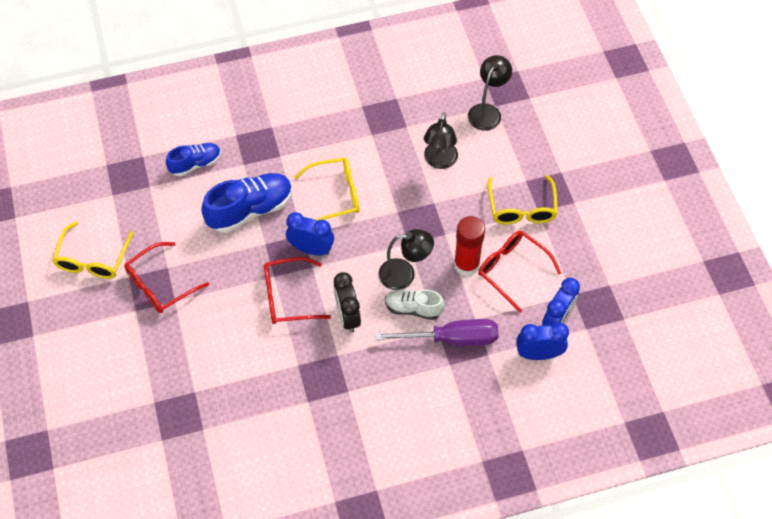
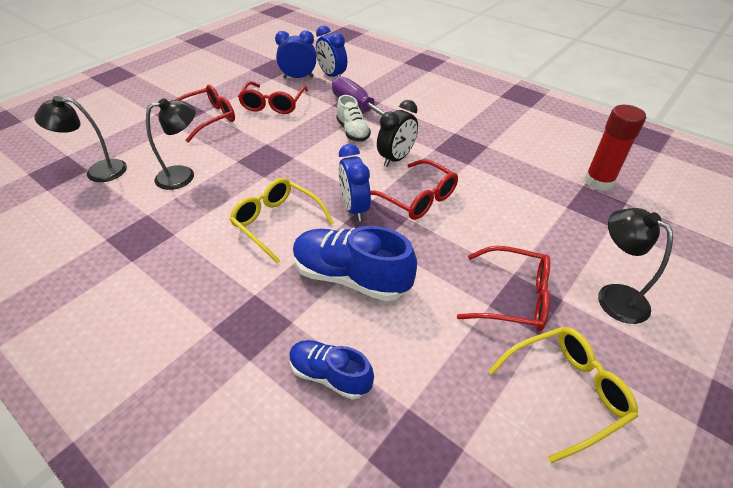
camera: 125 degrees left, 15 degrees down
(404, 274) = (326, 147): black lamp -> black lamp (613, 296)
(466, 264) = (287, 124): red glue stick -> red glue stick (598, 182)
(521, 208) = (208, 119): yellow glasses -> red glasses

